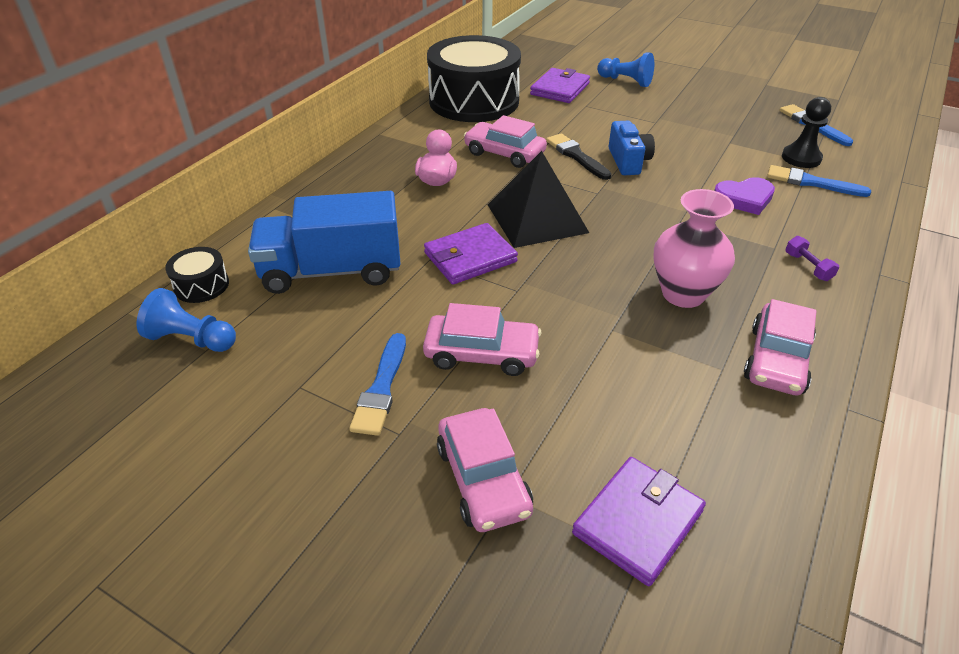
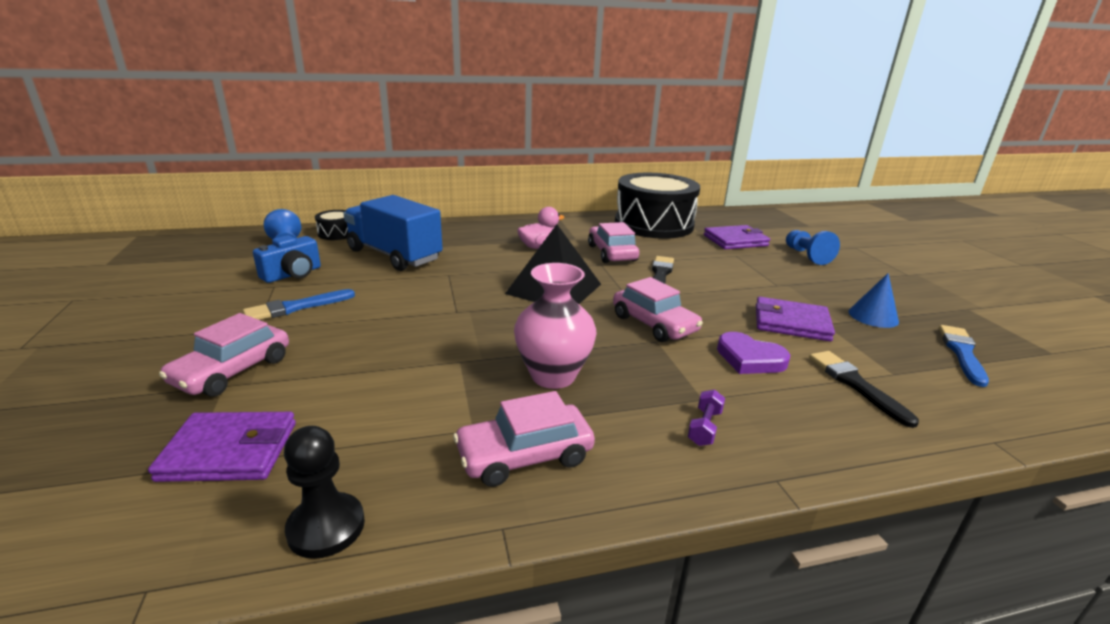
camera: 45 degrees right, 15 degrees down
(470, 257) = (470, 285): purple wallet -> purple wallet (791, 323)
(482, 354) = (368, 324): pink car -> pink car (654, 324)
(628, 161) = (696, 293): blue camera -> blue camera (293, 274)
(740, 120) = (873, 316): none -> blue cone
(801, 158) = (886, 365): black pawn -> black pawn (326, 527)
(811, 182) = (856, 384): blue brush -> black brush

